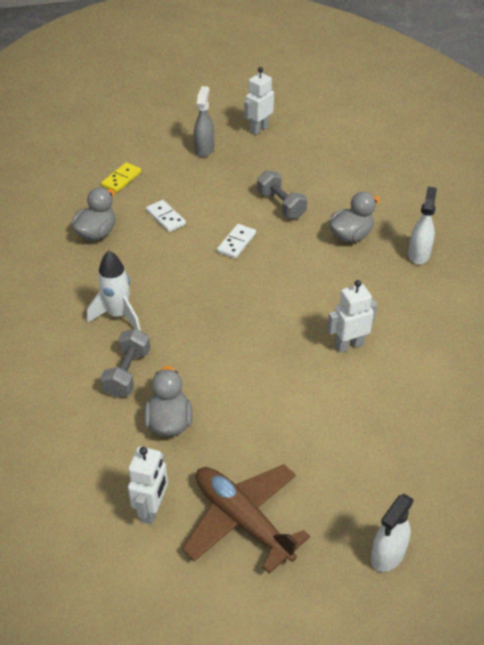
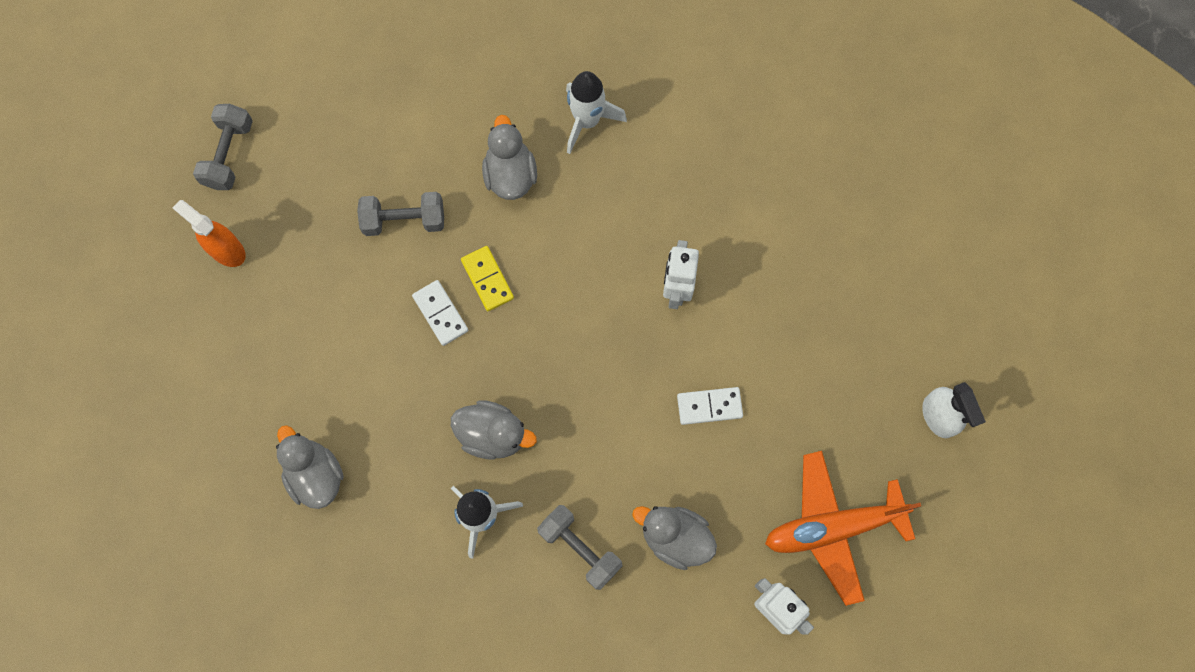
camera: 60 degrees left, 30 degrees up
(121, 179) = (221, 391): yellow domino -> yellow domino (487, 279)
(166, 217) = (339, 373): white domino -> white domino (709, 406)
(176, 297) = (493, 434): none -> grey duck
(204, 149) = (226, 250): grey spray bottle -> orange spray bottle
(242, 520) = (833, 527): brown plane -> orange plane
(259, 129) = (228, 154): white robot -> grey dumbbell
(419, 254) = (587, 121): white spray bottle -> white rocket

